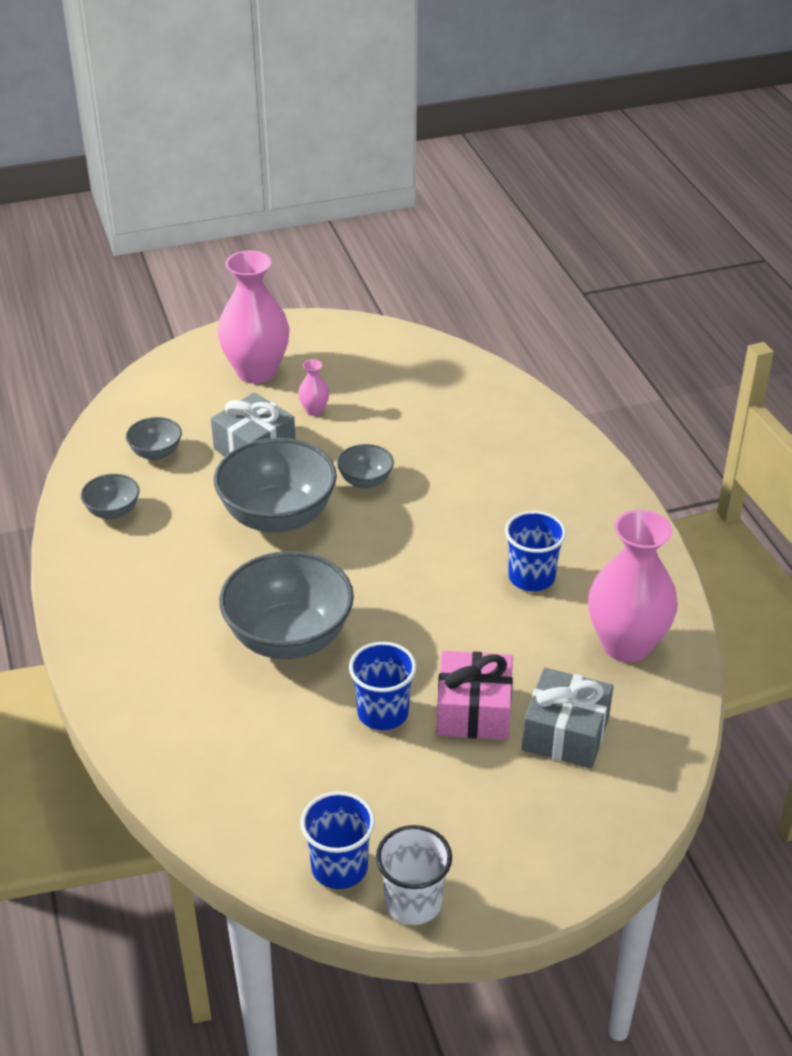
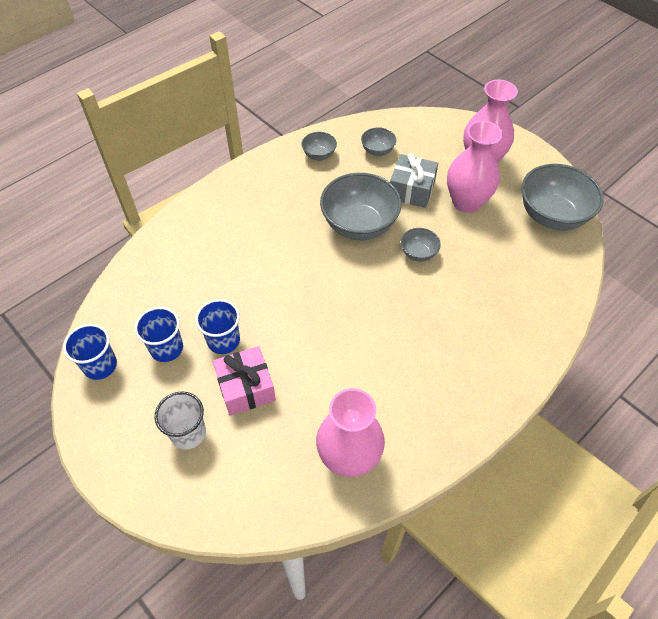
camera: 65 degrees right, 15 degrees up
(289, 637) = (262, 272): grey bowl -> grey bowl (552, 216)
(314, 410) = (466, 202): pink vase -> pink vase, size x2.35
(413, 902) = (86, 411): white cup -> white cup (188, 433)
(531, 577) = (383, 377): blue cup -> blue cup (166, 348)
(565, 733) = (249, 447): grey gift -> none

